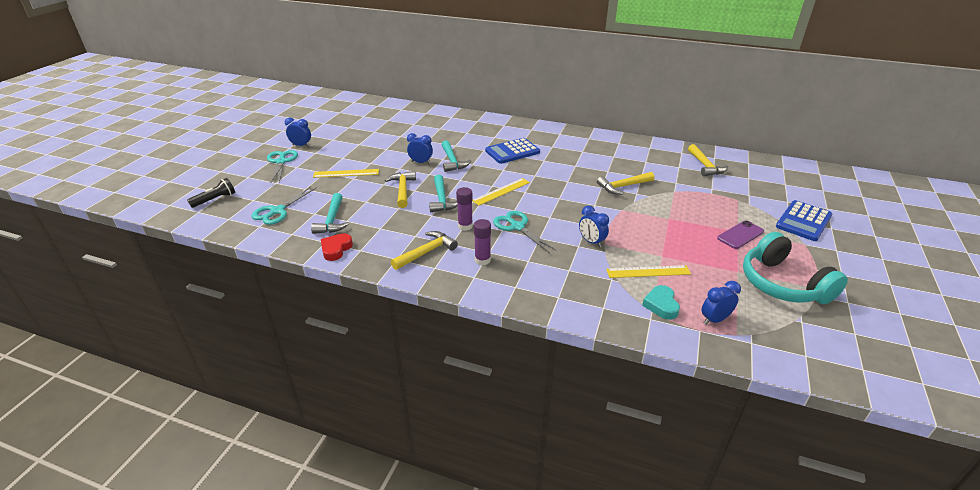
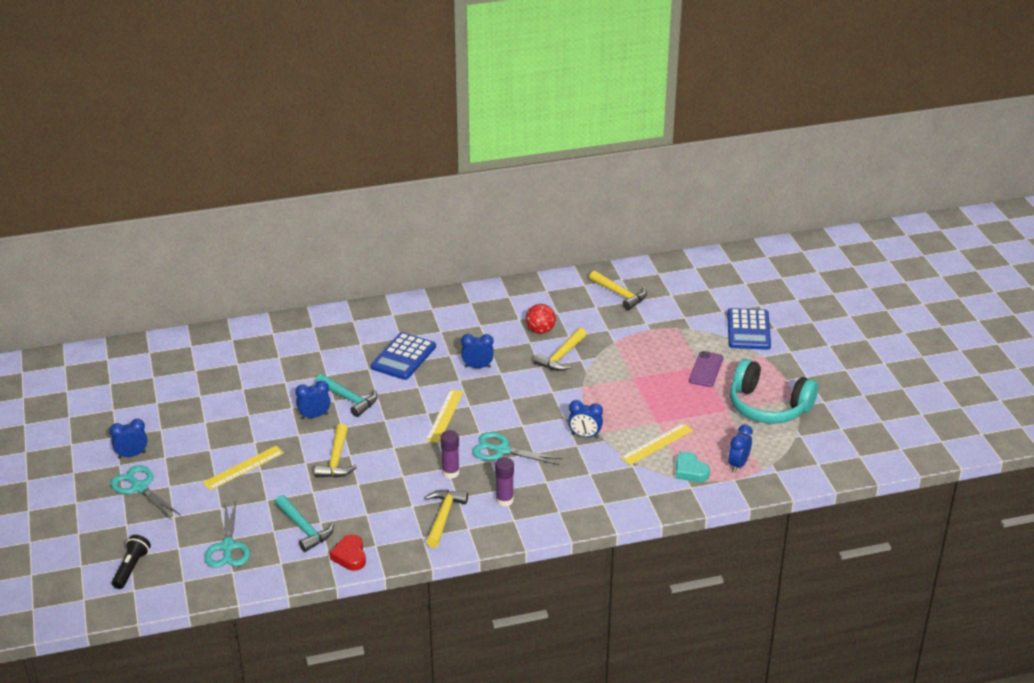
camera: 35 degrees left, 0 degrees up
(402, 190) = (336, 460): yellow hammer -> yellow hammer turned 135 degrees counterclockwise
(442, 199) = (393, 453): turquoise hammer -> none
(555, 172) = (477, 367): none -> blue clock
(622, 167) = (540, 330): none -> red ball

